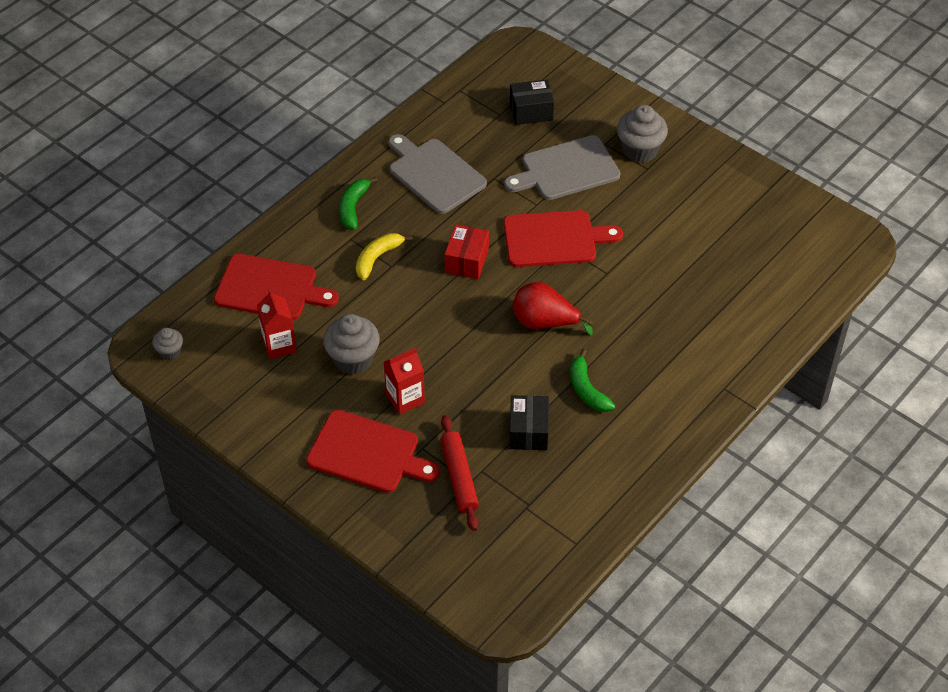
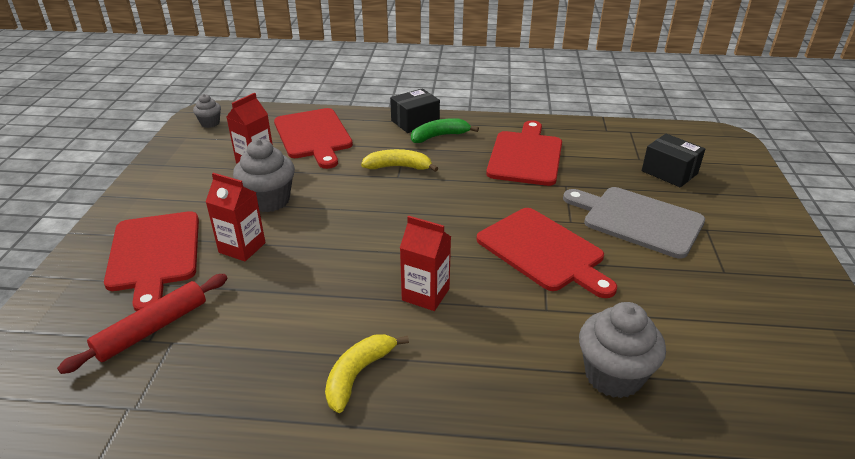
camera: 55 degrees right, 15 degrees down
(435, 174) = (526, 156): grey cutting board -> red cutting board
(466, 261) = (450, 211): red box -> none
(528, 431) = (255, 354): black box -> black box (415, 122)
(544, 323) = (425, 294): red pear -> red carton
(587, 389) = (358, 374): green banana -> yellow banana
(639, 150) = (737, 255): grey cupcake -> grey cupcake (613, 376)

